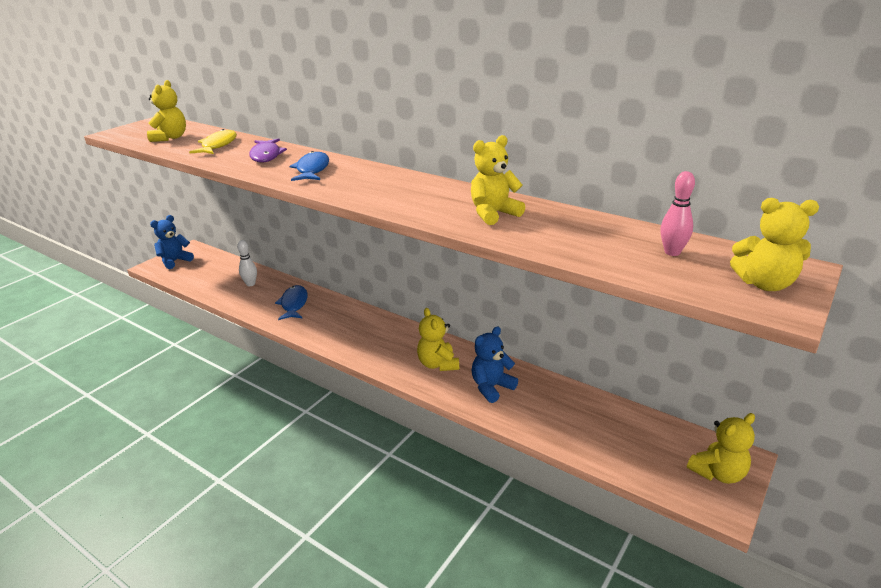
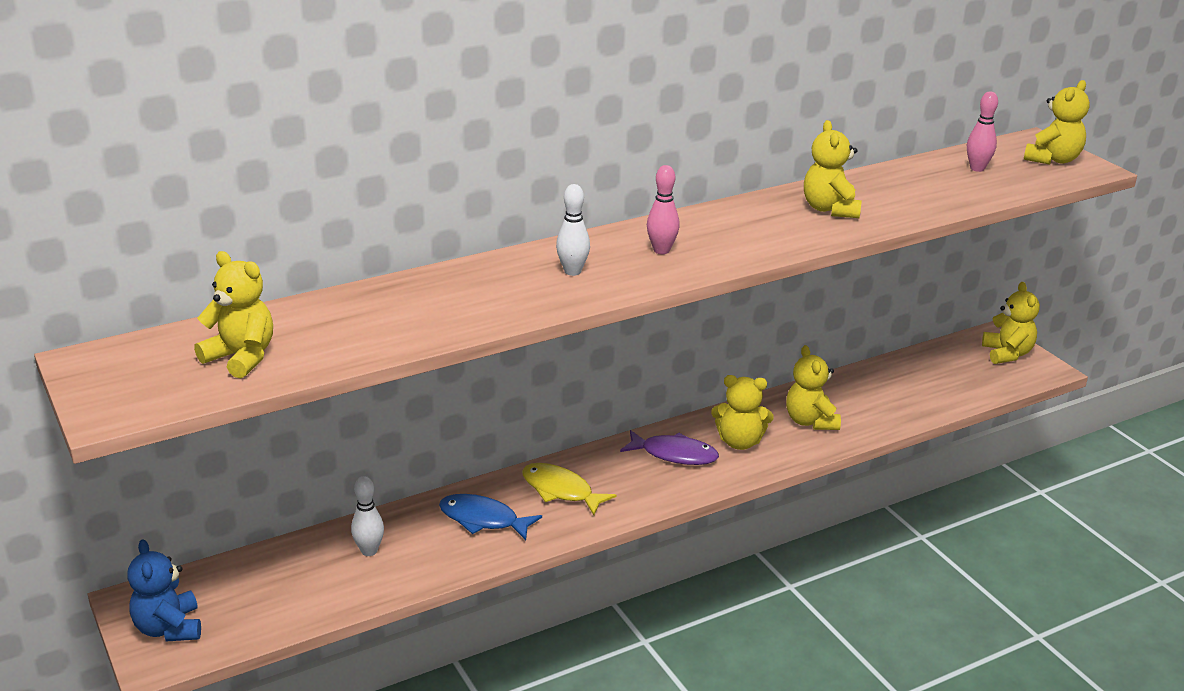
camera: 65 degrees left, 0 degrees up
(218, 145) = (354, 321): yellow fish -> yellow fish (560, 490)
(266, 155) = (465, 292): purple fish -> purple fish (674, 454)
(312, 170) = (572, 271): blue fish -> white bowling pin
(363, 182) = (661, 250): none -> pink bowling pin
(491, 387) = (810, 421): blue teddy bear -> yellow teddy bear

